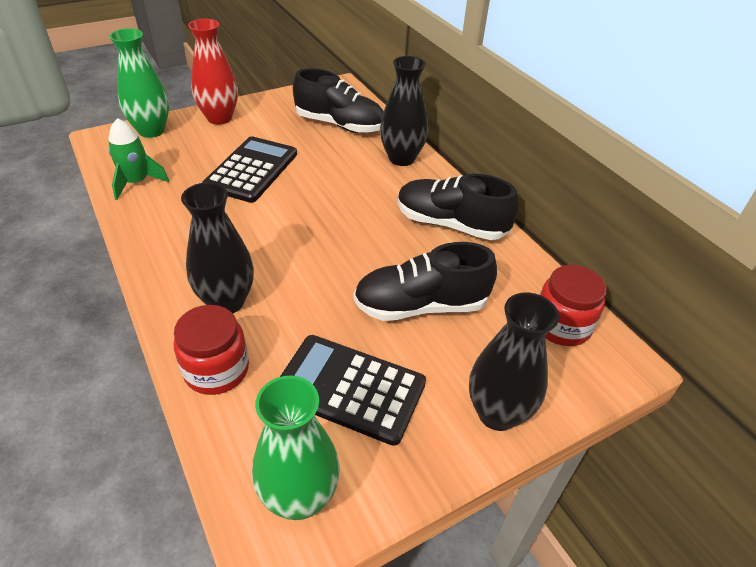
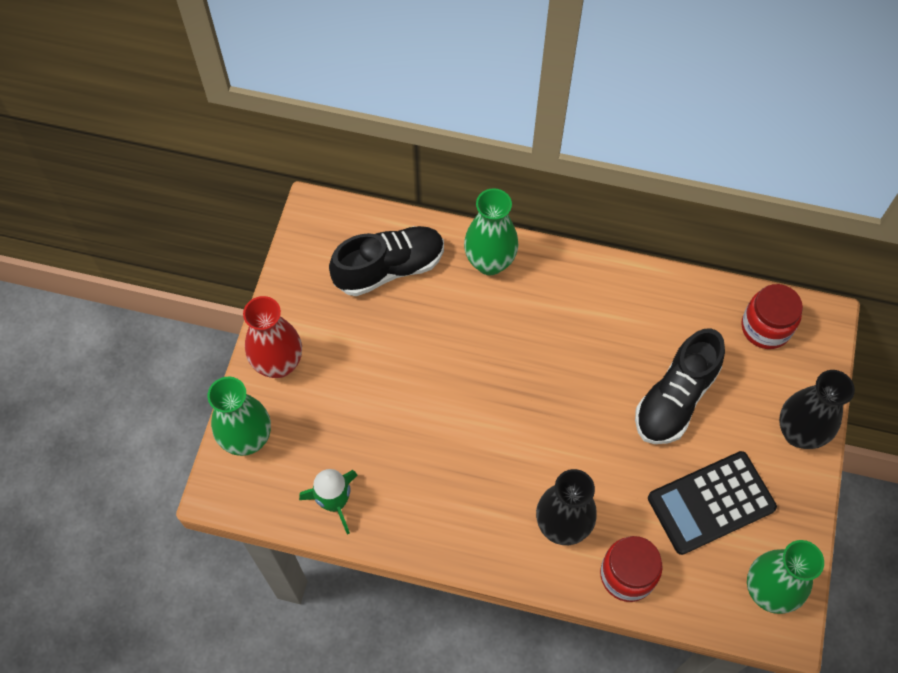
camera: 45 degrees left, 20 degrees up
(252, 170) = (399, 395): black calculator -> none
(401, 158) = (490, 262): black vase -> green vase
(451, 224) = (608, 302): black shoe -> none

